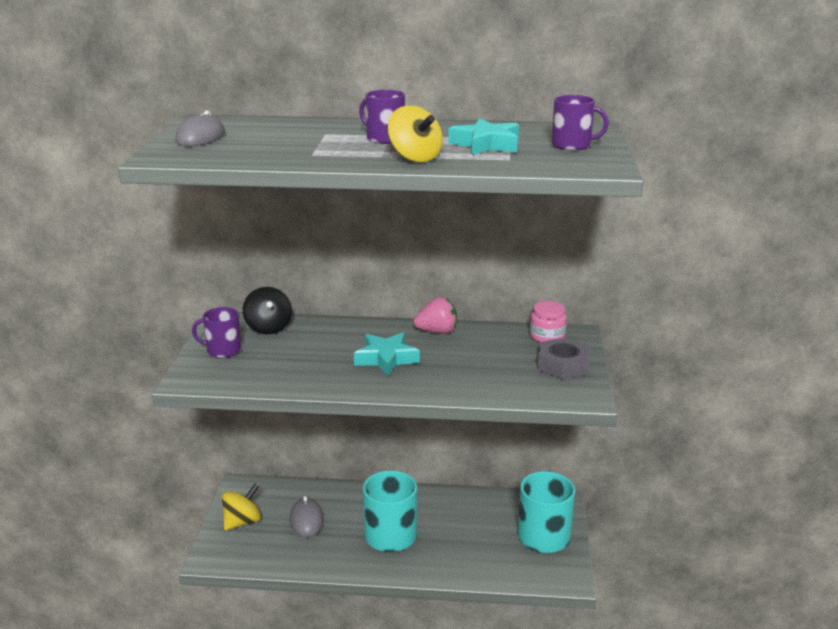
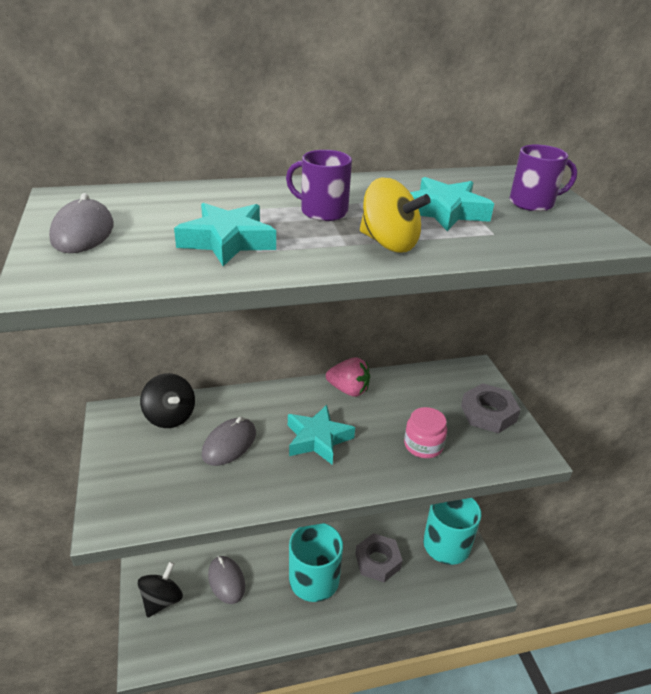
camera: 20 degrees left, 10 degrees up
(223, 350) = (131, 462): purple mug -> none
(242, 522) = (162, 600): yellow spinning top -> black spinning top
(295, 148) = (227, 241): none -> turquoise star
(308, 351) = (229, 444): none -> grey mouse
(437, 332) = (348, 390): pink strawberry -> pink strawberry turned 45 degrees clockwise
(463, 535) = (377, 561): none -> grey nut
(547, 336) = (452, 377): pink jar -> pink jar (423, 445)

